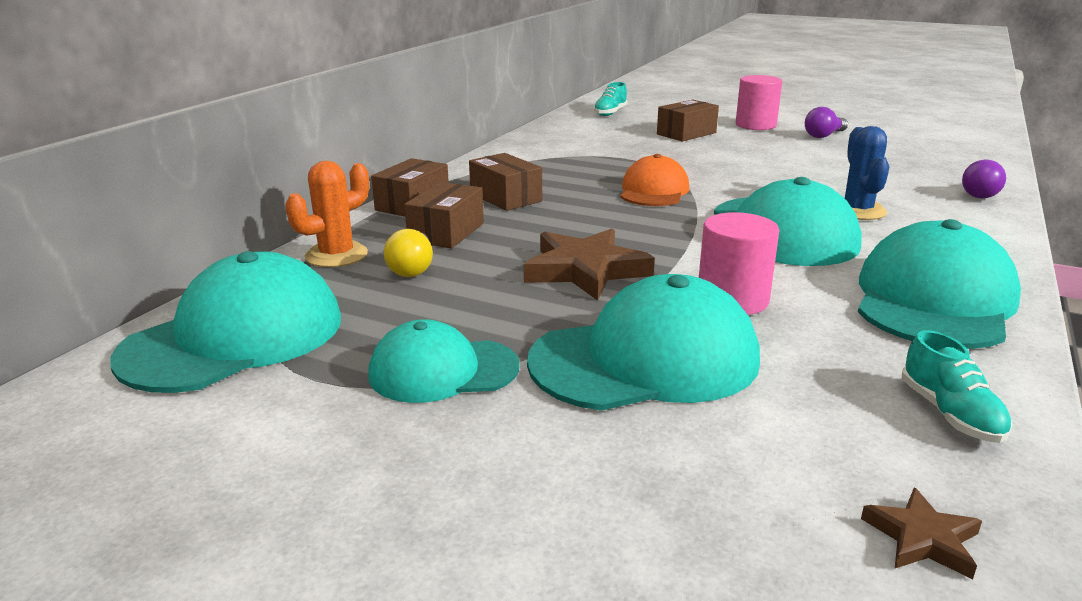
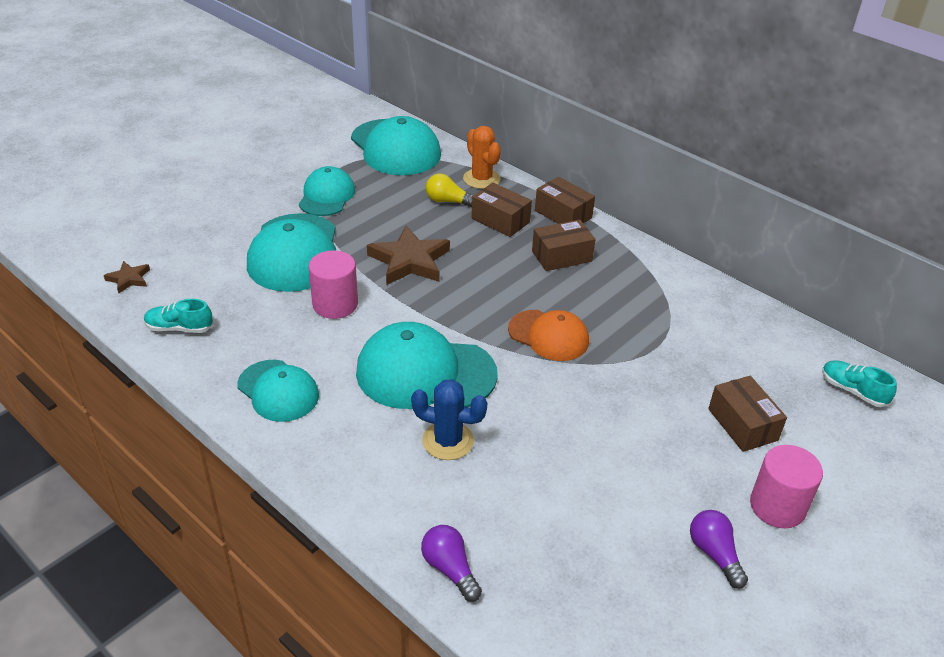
camera: 105 degrees right, 15 degrees up
(934, 300) = (278, 391): turquoise cap -> turquoise cap, size x0.62

